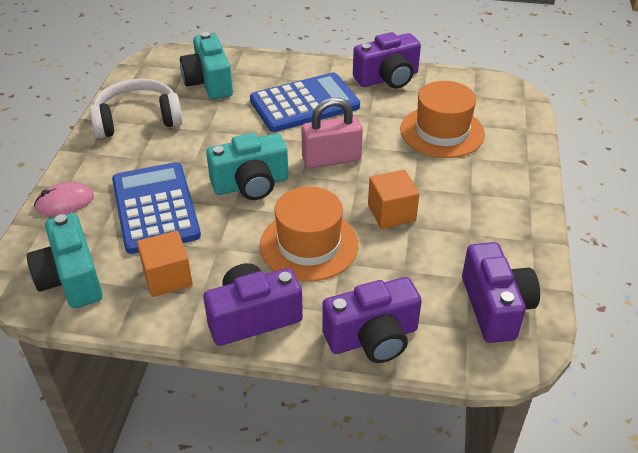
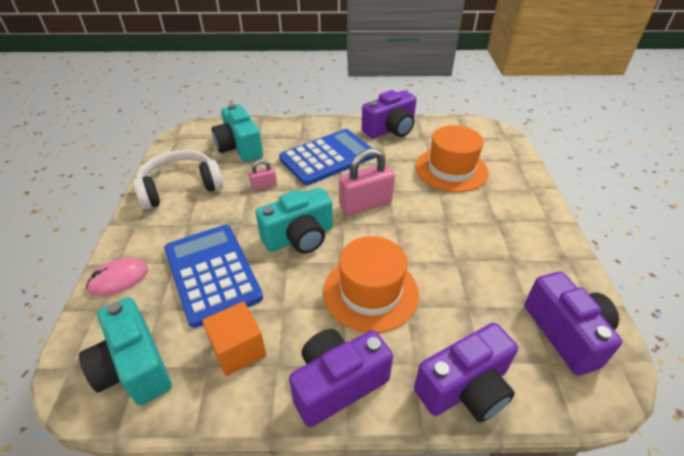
camera: 10 degrees left, 0 degrees up
(226, 127) = (264, 186): none -> pink padlock
(391, 213) = (435, 249): orange cube -> none

